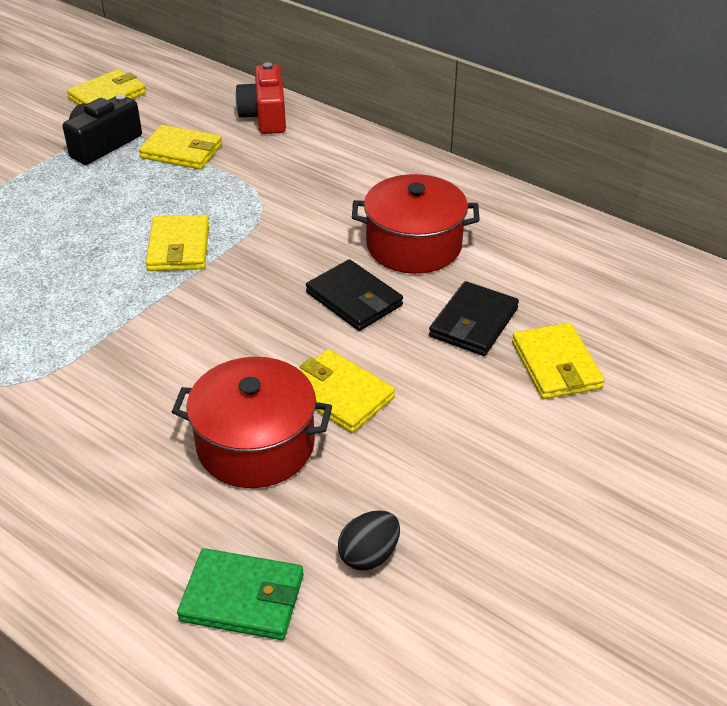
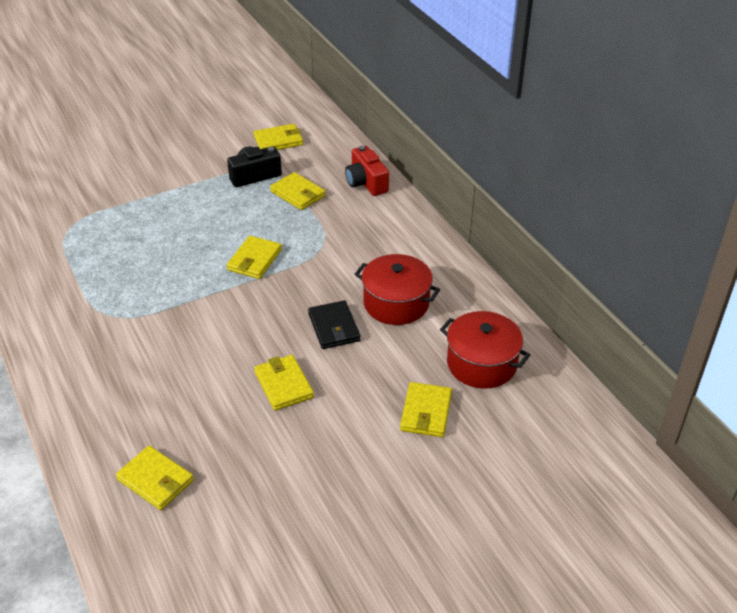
camera: 25 degrees right, 0 degrees up
(242, 598) = (155, 480): green wallet -> yellow wallet
(255, 445) = (217, 398): red pot -> red pot (481, 363)
(265, 116) = (366, 182): red camera -> red camera turned 45 degrees counterclockwise
(369, 555) = (235, 483): black egg -> none
(473, 323) = (395, 367): black wallet -> none

